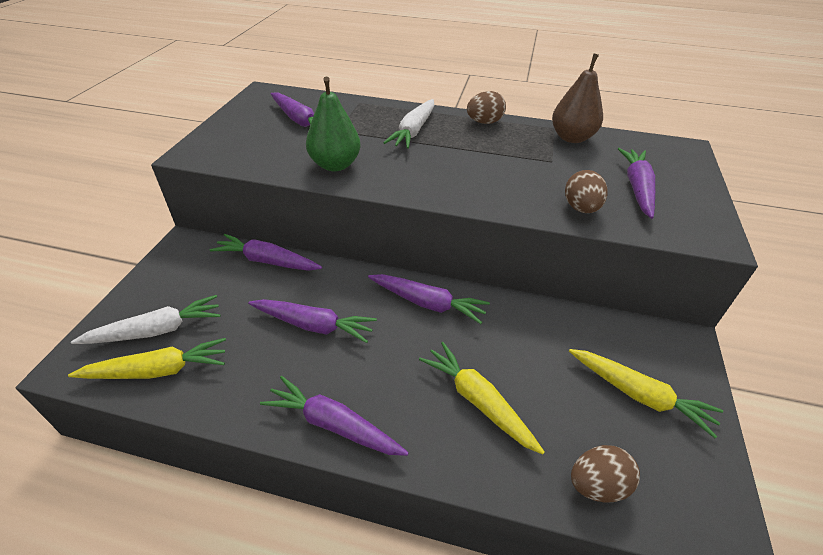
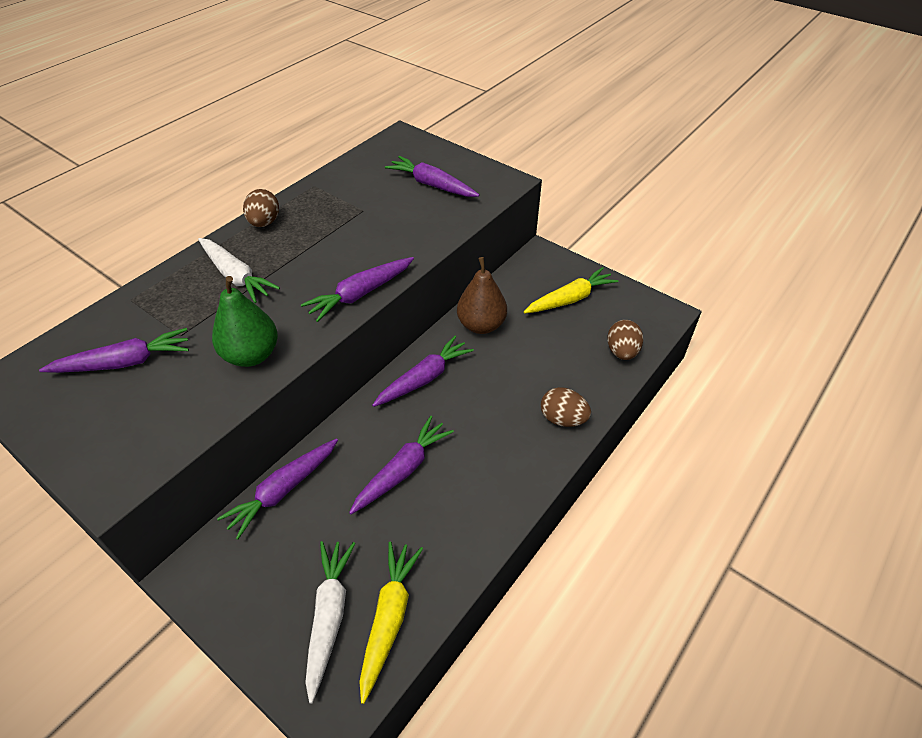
camera: 65 degrees left, 5 degrees up
(333, 424) = (517, 483): purple carrot -> purple carrot (360, 294)
(478, 401) = (536, 385): yellow carrot -> none
(572, 138) = (338, 183): brown pear -> brown pear (481, 325)
(581, 208) = (436, 224): brown egg -> brown egg (562, 419)

